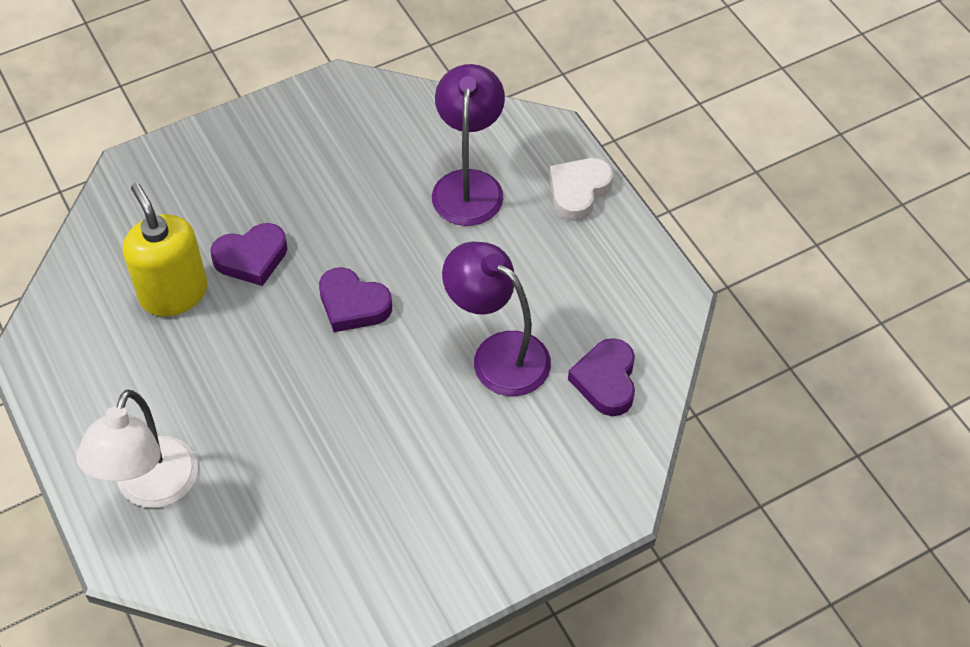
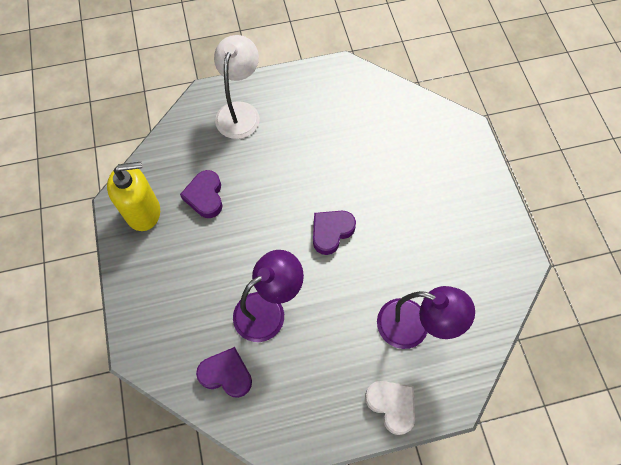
camera: 105 degrees right, 10 degrees up
(151, 488) = (240, 112): white lamp -> white lamp turned 75 degrees clockwise
(173, 293) = (366, 138): yellow soap dispenser -> yellow soap dispenser (143, 212)
(251, 258) = (382, 182): purple heart -> purple heart (205, 196)

